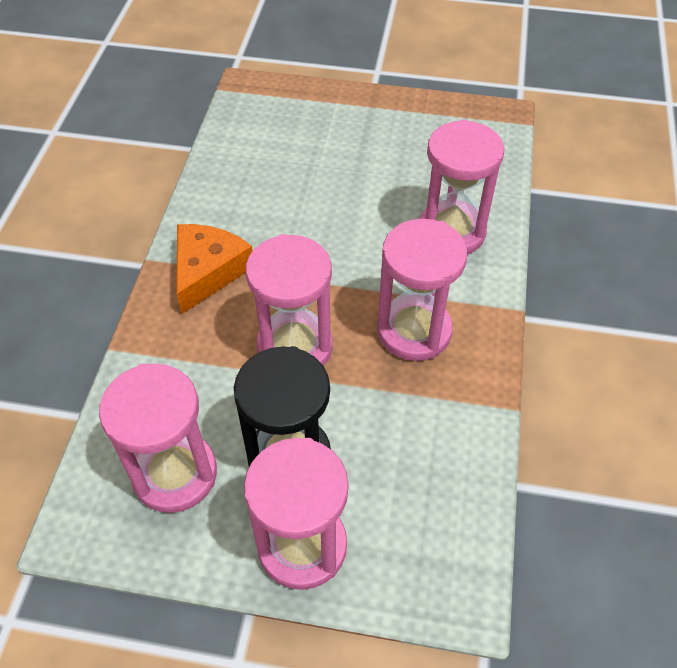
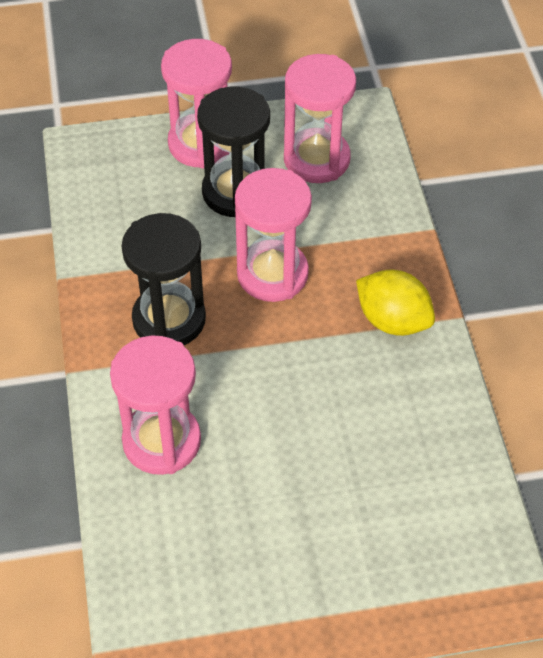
camera: 160 degrees right, 0 degrees up
(208, 271) = (393, 321): orange cheese -> yellow lemon
(414, 331) = (169, 319): pink hourglass -> black hourglass

